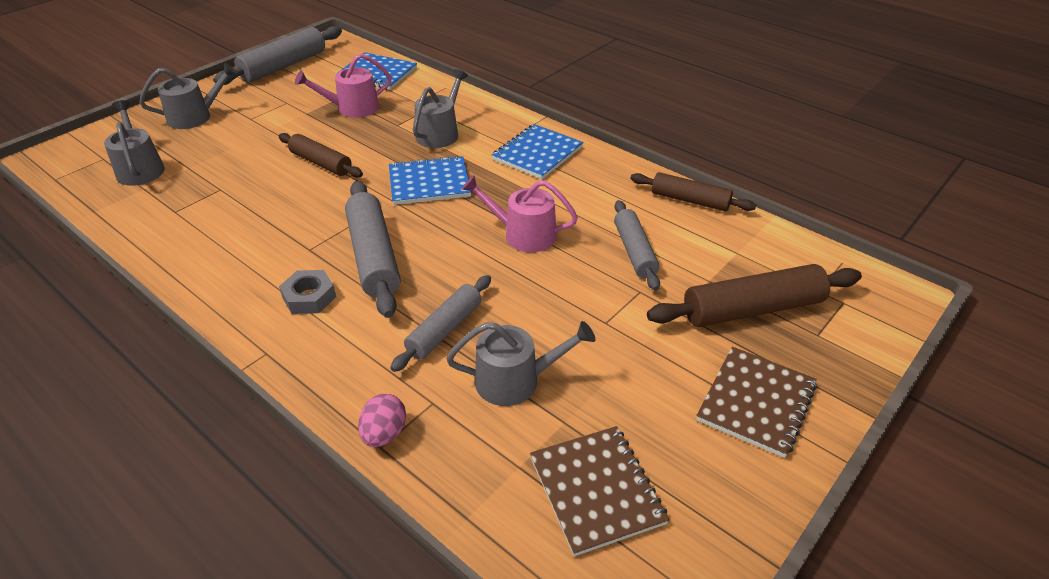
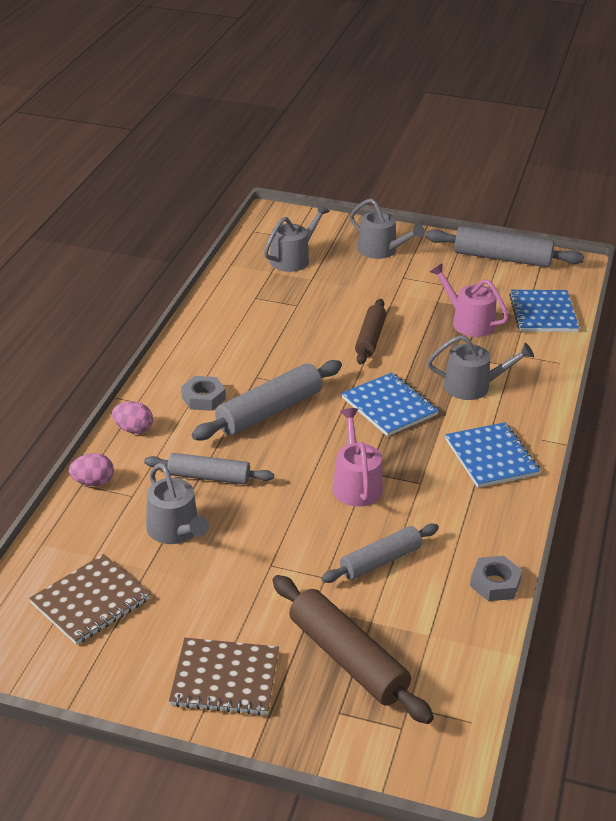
camera: 65 degrees right, 5 degrees down
(315, 370) = (133, 429): none -> pink egg
(537, 153) = (491, 457): blue notebook -> blue notebook turned 60 degrees clockwise
(690, 200) = (495, 583): brown rolling pin -> grey nut

